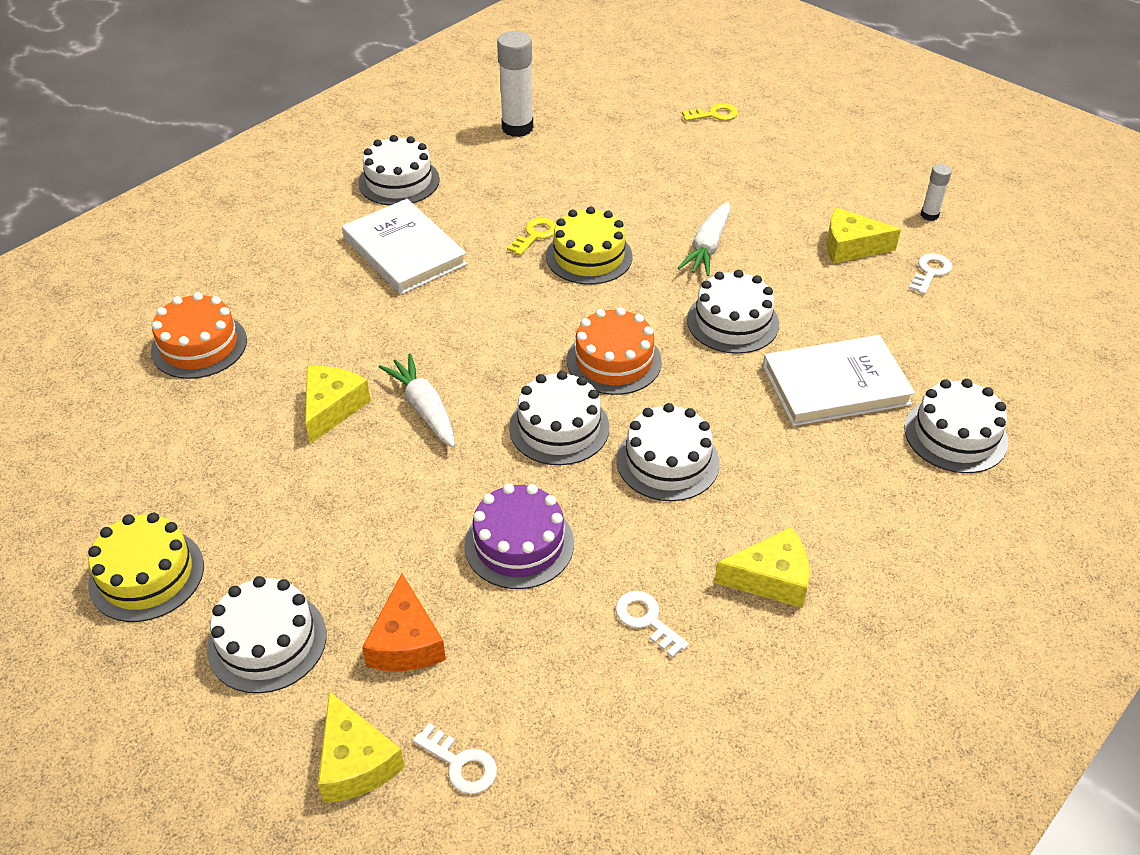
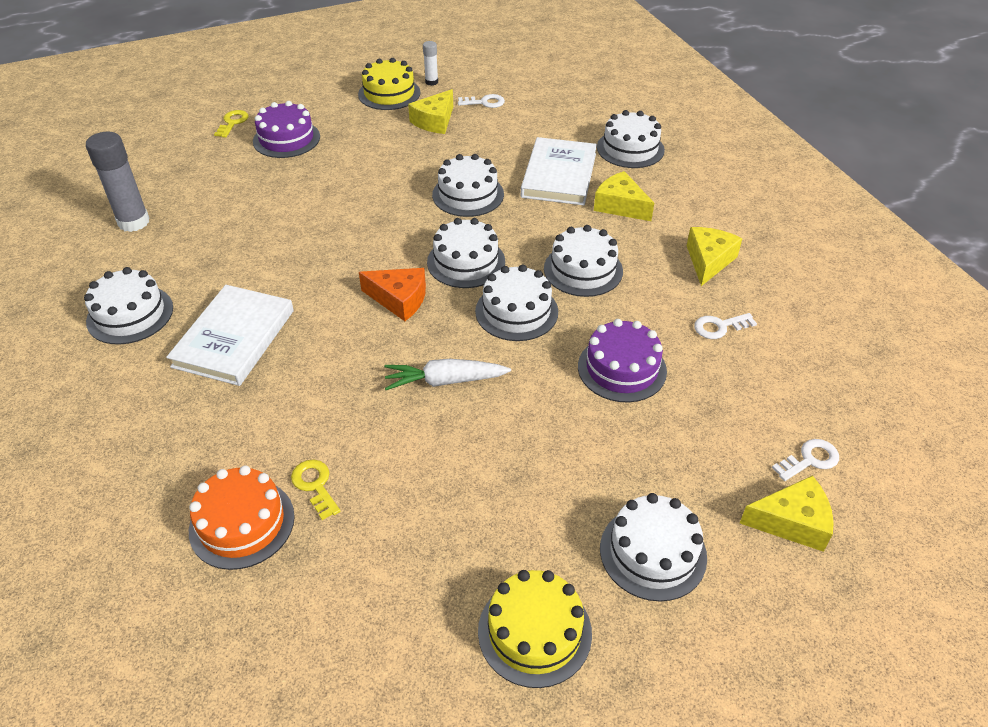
camera: 65 degrees left, 0 degrees up
(332, 408) = (404, 441): yellow cheese -> yellow cheese (620, 206)
(404, 251) = (234, 338): white book -> white book turned 60 degrees counterclockwise
(406, 642) = (688, 461): orange cheese -> orange cheese (399, 299)
(517, 128) = (134, 222): white glue stick -> grey glue stick
(535, 235) = (287, 256): yellow key -> yellow key (315, 485)
(589, 256) = (339, 236): yellow cake -> yellow cake (389, 93)
(614, 361) = (466, 262): orange cake -> white cake
(707, 247) = (381, 178): white carrot -> none
(718, 158) = (286, 139): none -> purple cake
(930, 272) = (484, 102): white key -> white key turned 120 degrees clockwise

